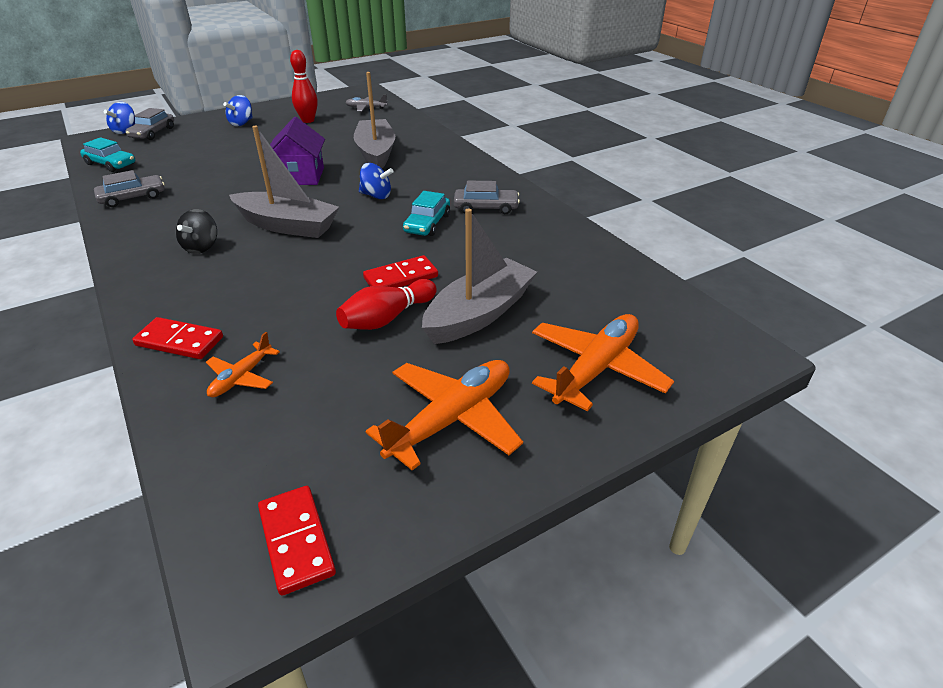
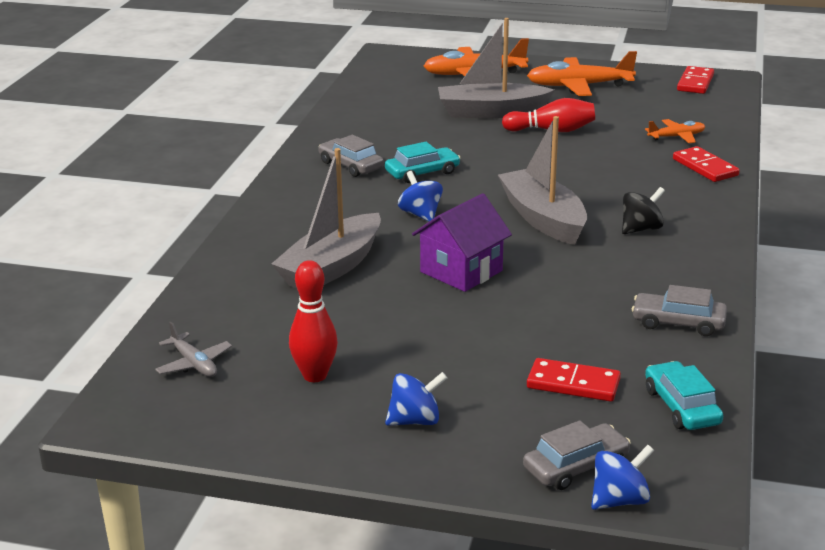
camera: 135 degrees left, 10 degrees down
(401, 277) = (507, 147): red domino -> red domino (573, 384)

